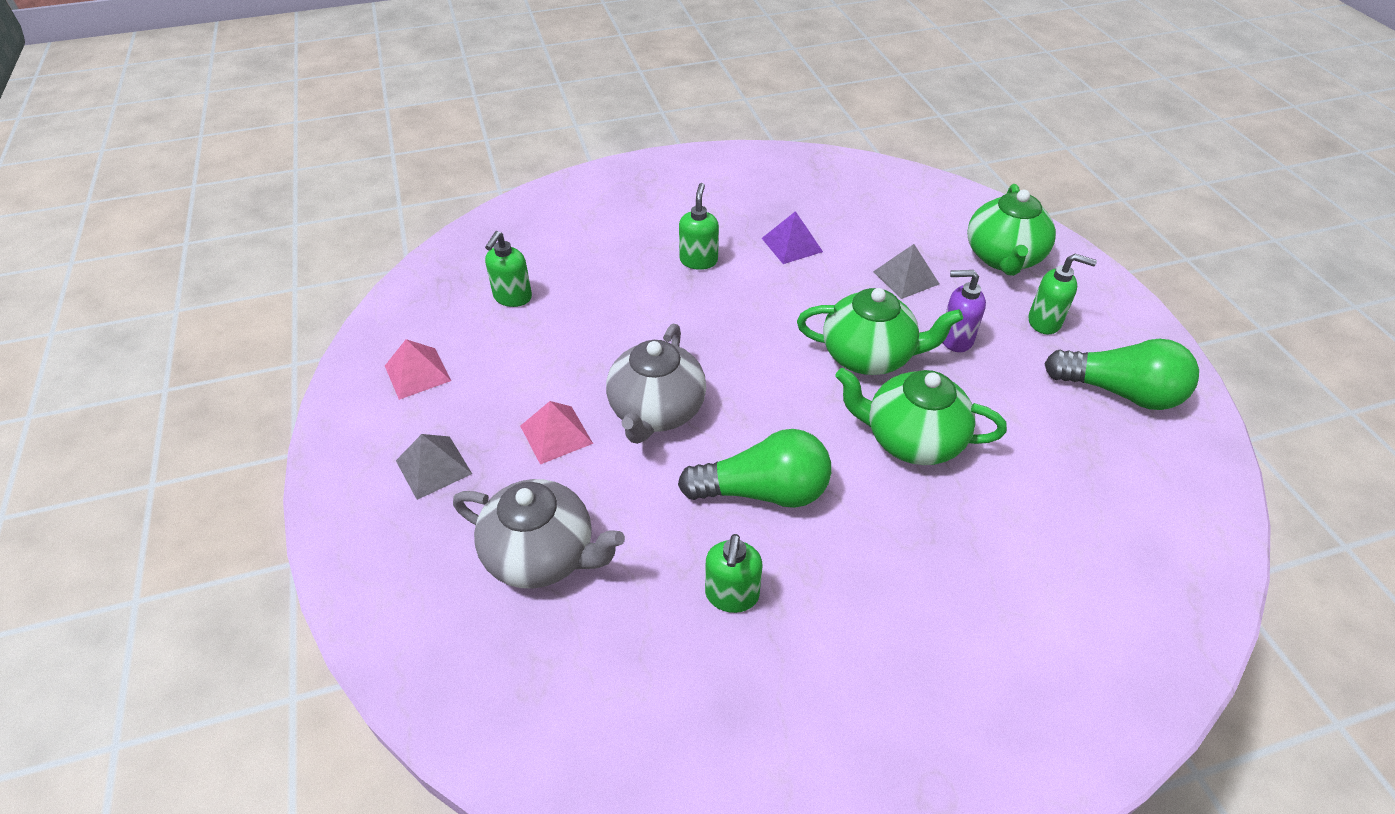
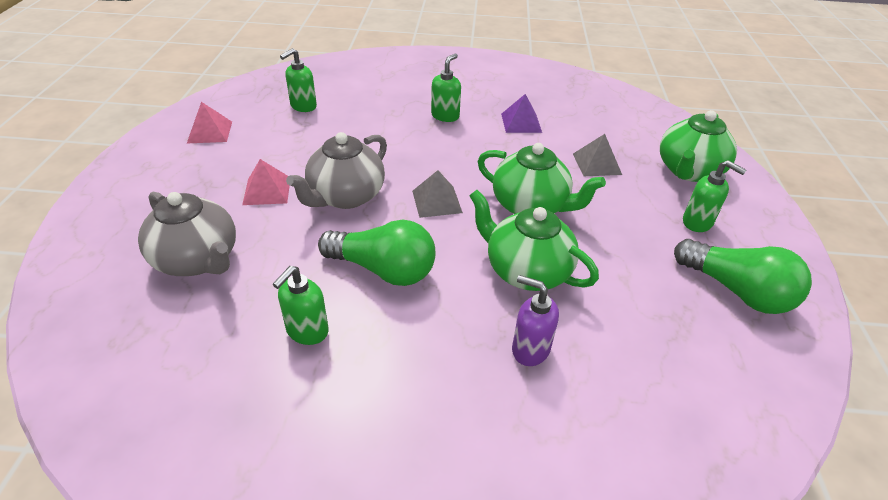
camera: 20 degrees right, 5 degrees down
(433, 467) = (174, 186): grey pyramid -> grey pyramid (436, 201)
(955, 339) = (611, 214): purple soap dispenser -> purple soap dispenser (530, 349)

